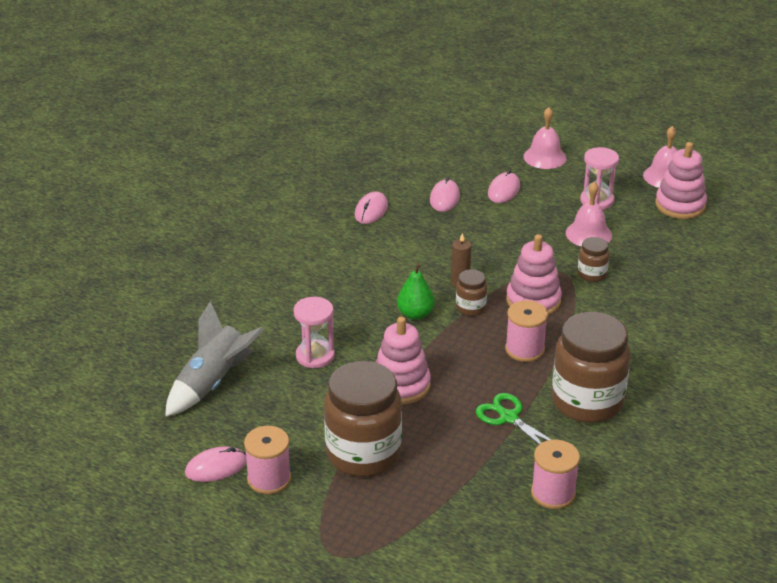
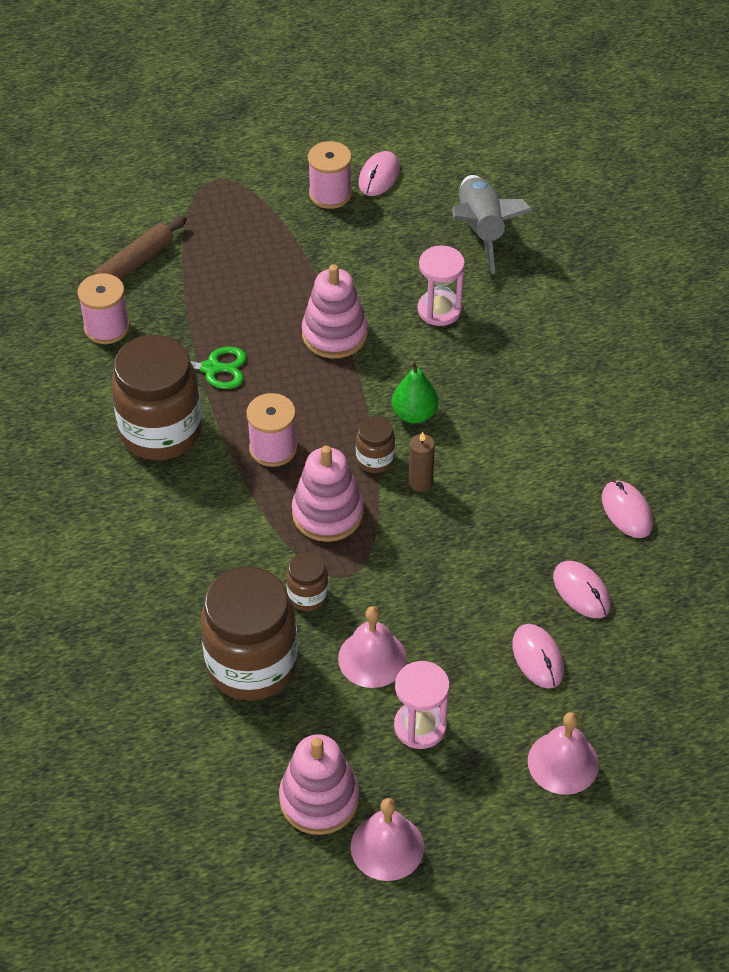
camera: 135 degrees right, 15 degrees up
(363, 454) = (288, 258): brown jar -> brown jar (252, 665)
(481, 528) = (133, 264): none -> brown rolling pin

